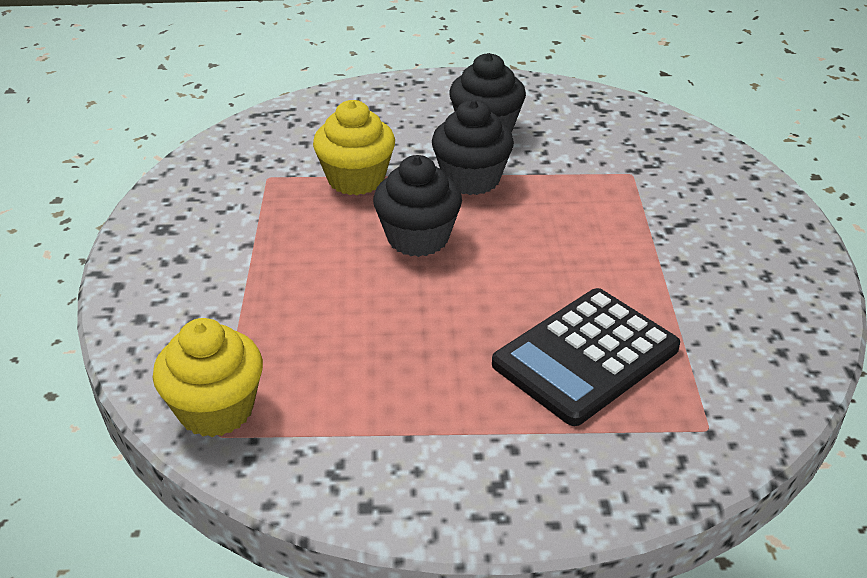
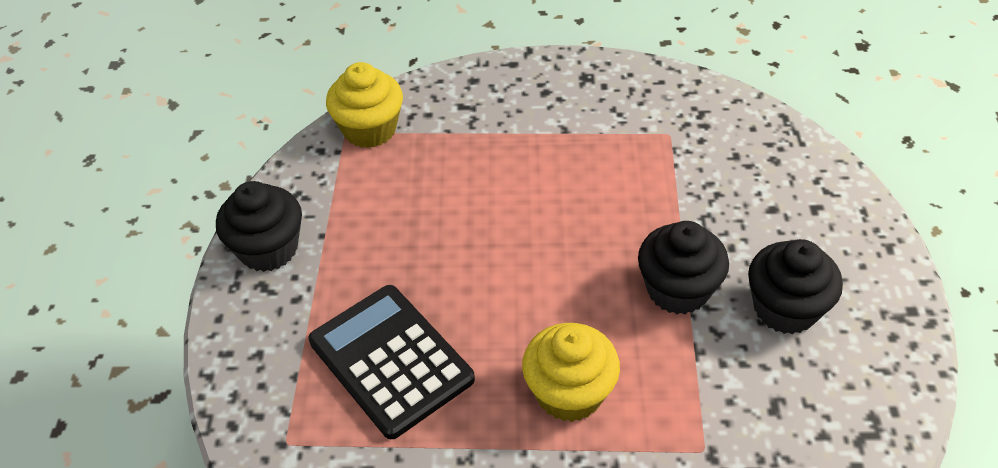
camera: 95 degrees right, 10 degrees up
(356, 179) = (670, 196): yellow cupcake -> yellow cupcake (569, 393)
(418, 238) = (571, 243): black cupcake -> black cupcake (268, 249)

